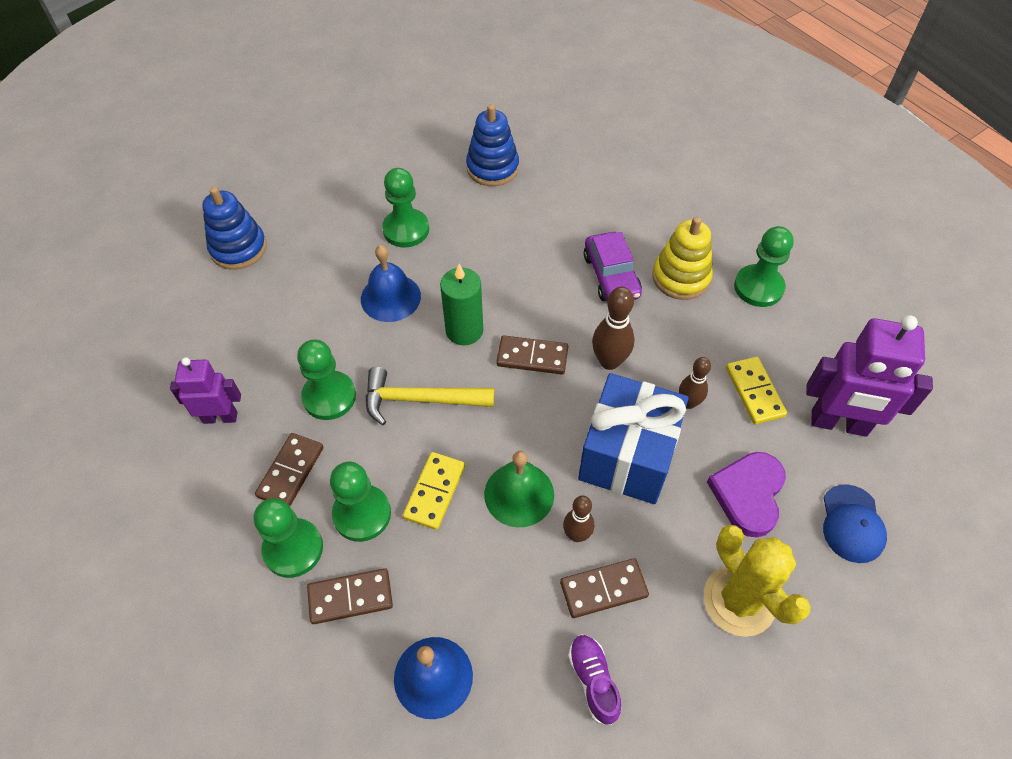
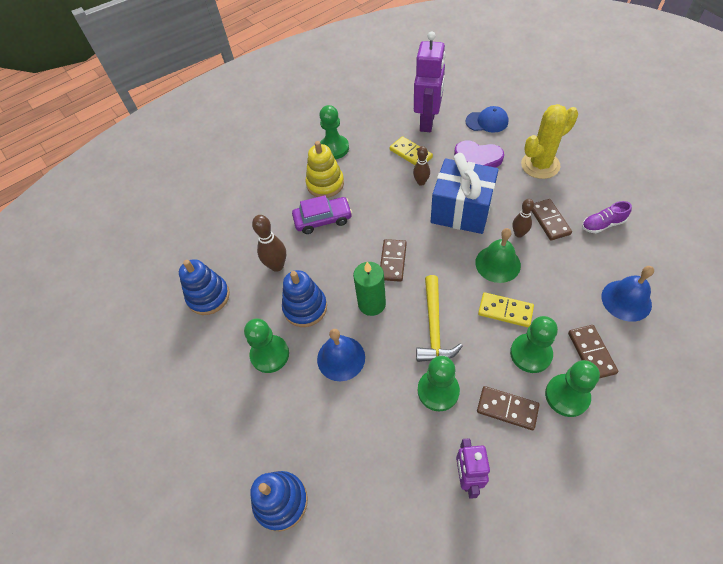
camera: 85 degrees left, 0 degrees up
(466, 260) = (305, 308): none -> blue stacking toy
(609, 361) = (393, 220): brown bowling pin -> brown bowling pin (277, 266)
(754, 392) = (410, 154): yellow domino -> yellow domino turned 60 degrees clockwise

